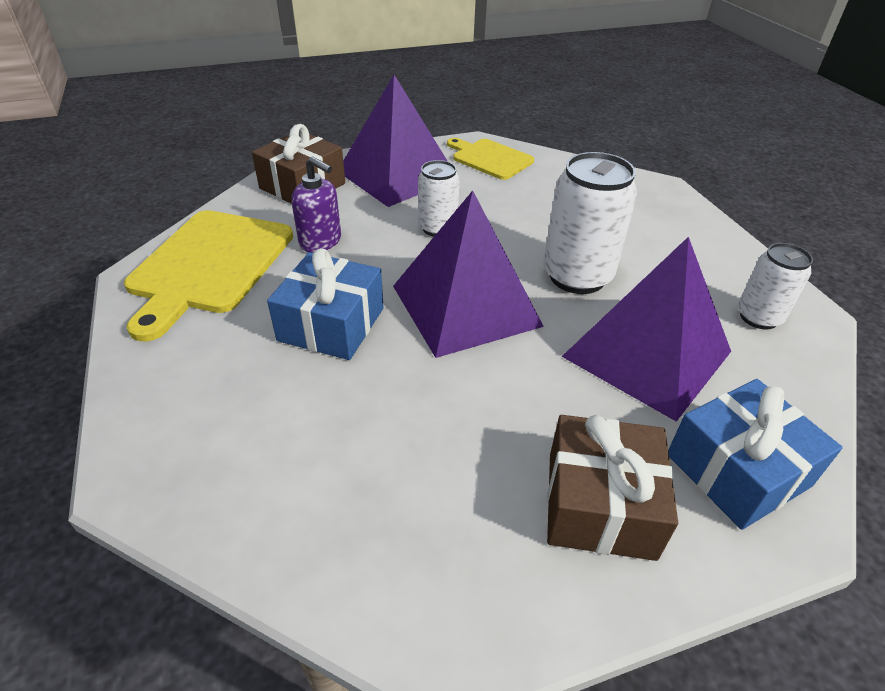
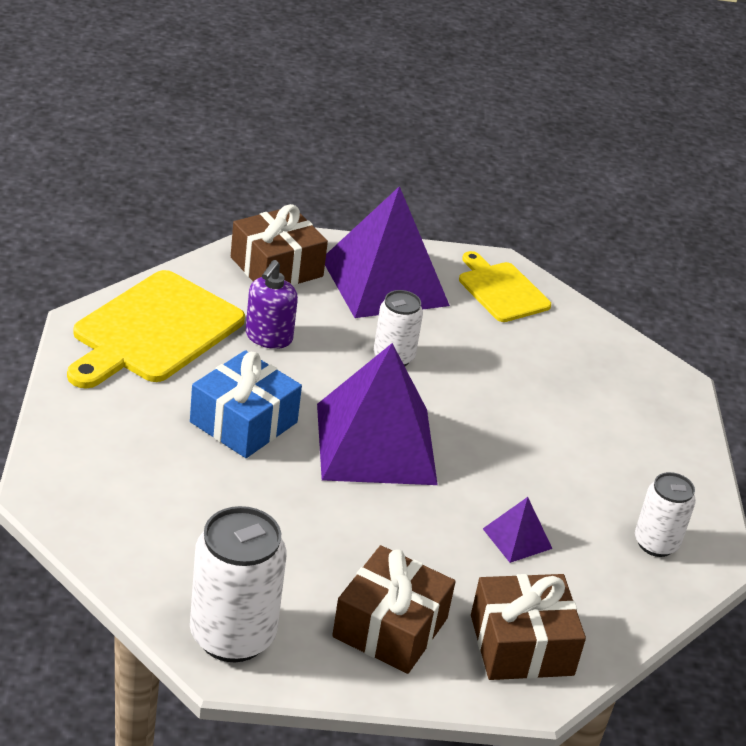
camera: 15 degrees right, 5 degrees down
(321, 241) = (268, 337): purple soap dispenser -> purple soap dispenser turned 60 degrees clockwise
(577, 276) = (504, 450): white can -> white can (232, 636)
(647, 354) = (517, 538): purple pyramid -> purple pyramid, size x0.43
(737, 470) = (521, 645): blue gift -> brown gift

